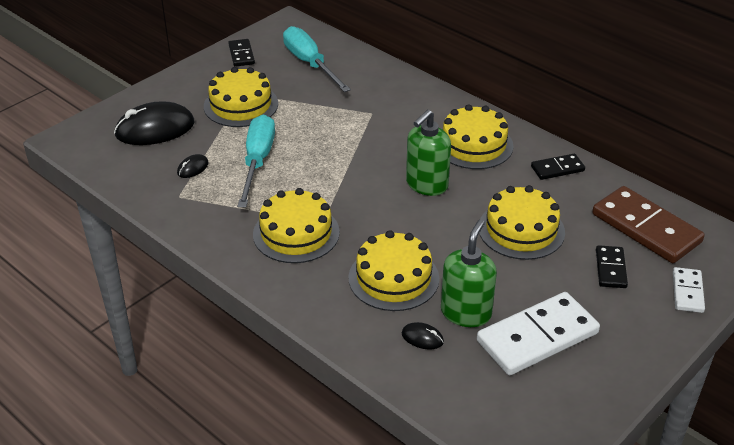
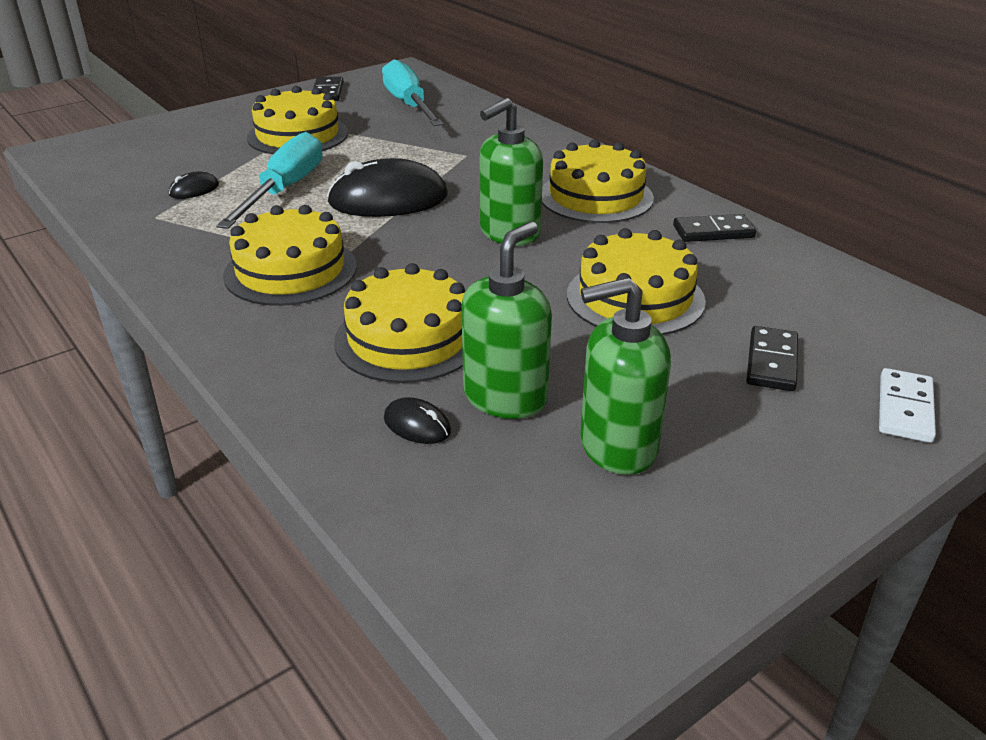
camera: 10 degrees right, 5 degrees down
(155, 129) = (173, 149): black mouse -> black mouse (388, 199)
(537, 337) = (617, 446): white domino -> green soap dispenser
(646, 228) = (842, 314): brown domino -> none

